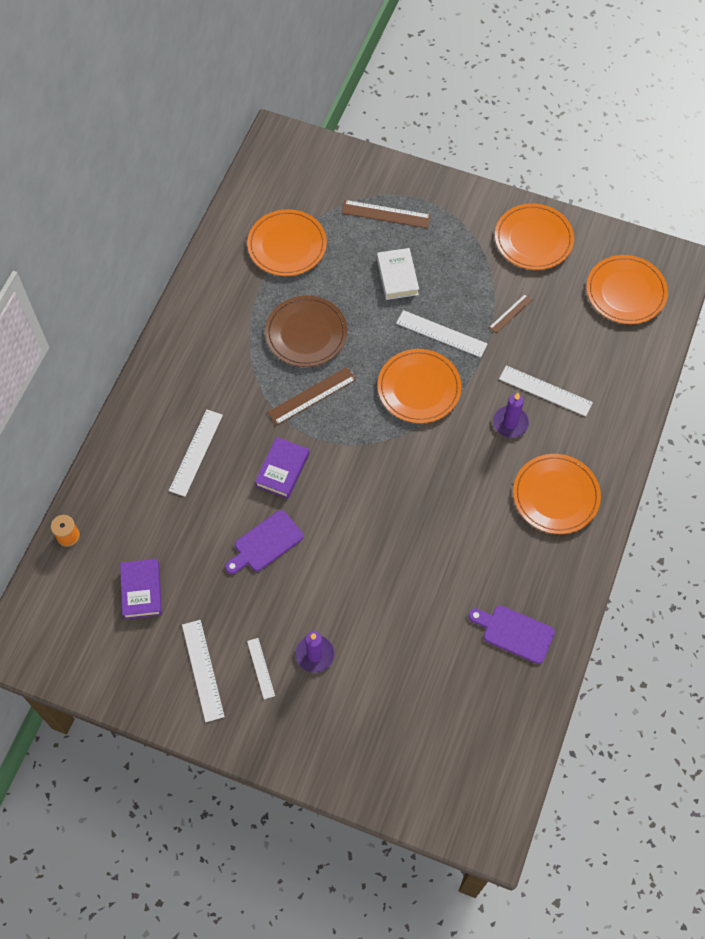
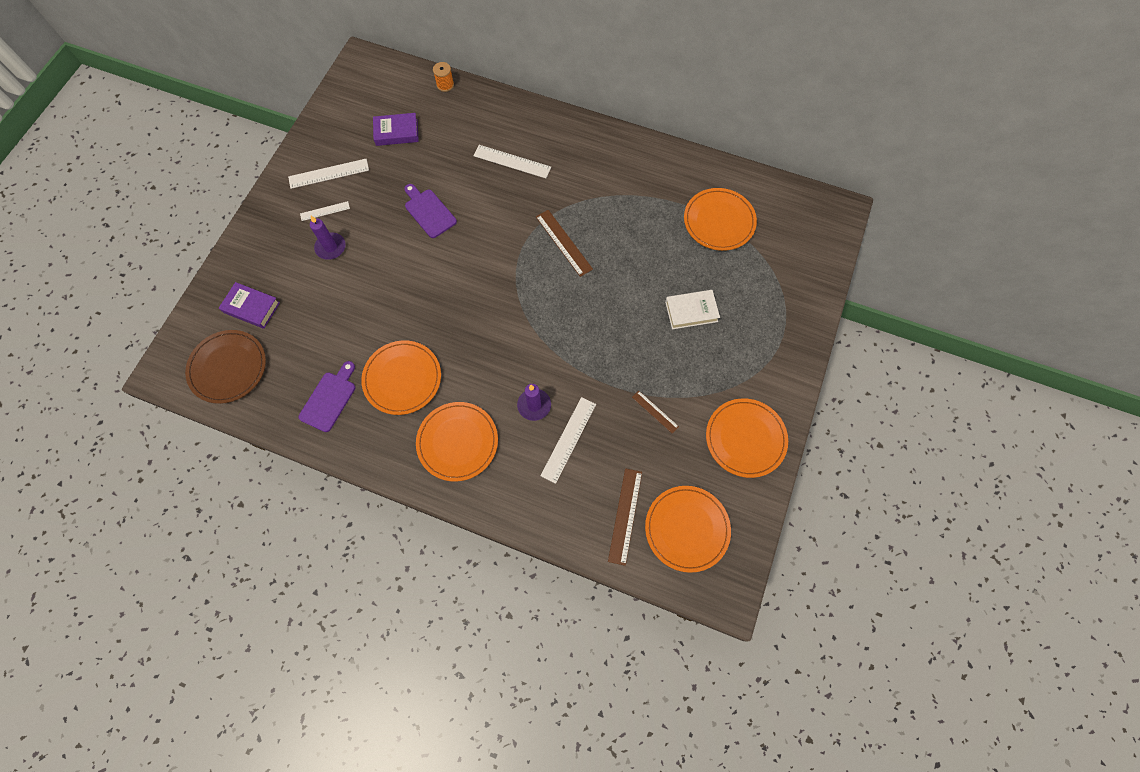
camera: 90 degrees right, 5 degrees up
(282, 470) = (493, 222): purple book -> purple book (251, 307)
(306, 333) = (626, 237): brown plate -> brown plate (228, 367)
(386, 214) = (762, 302): brown ruler -> brown ruler (625, 516)
(419, 388) = (571, 328): orange plate -> orange plate (402, 378)
(441, 334) = (629, 348): white ruler -> none

